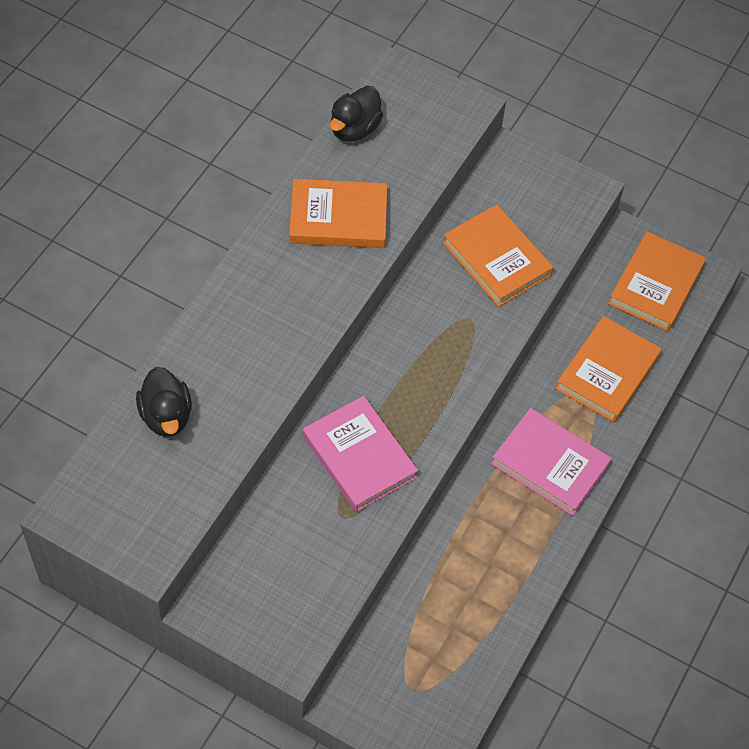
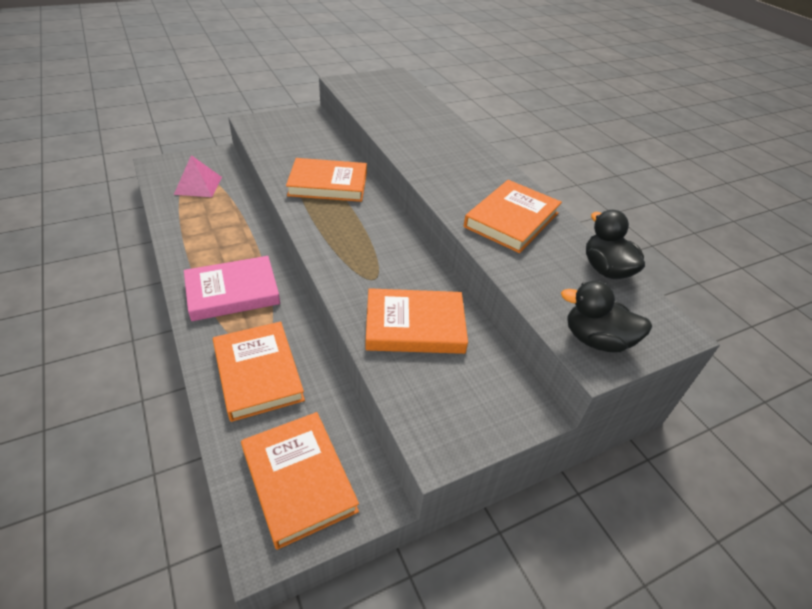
camera: 125 degrees right, 15 degrees down
(166, 416) = (417, 110): black duck -> black duck (596, 340)
(359, 457) = (328, 184): pink book -> orange book
(431, 657) = (198, 185): none -> pink pyramid

